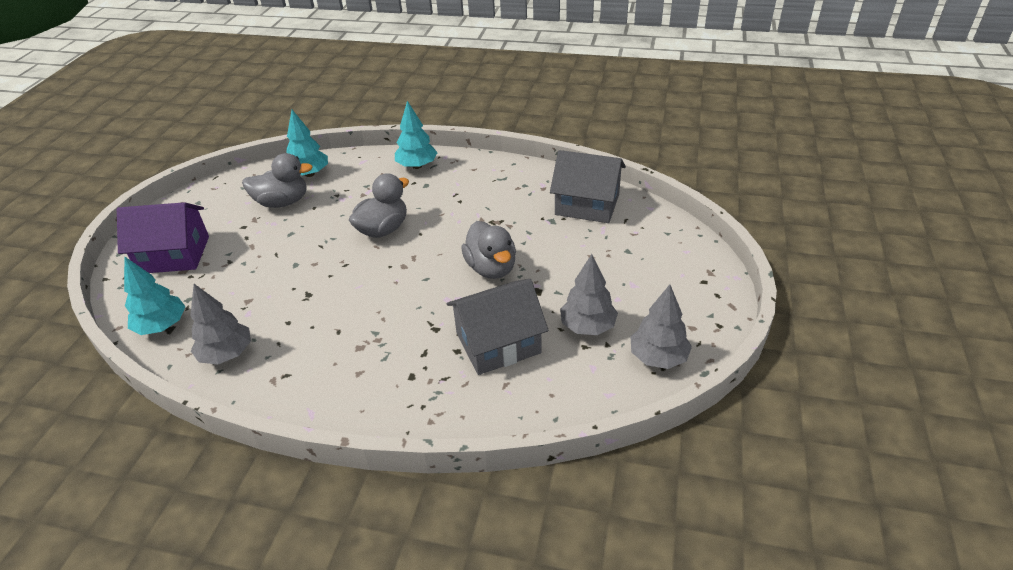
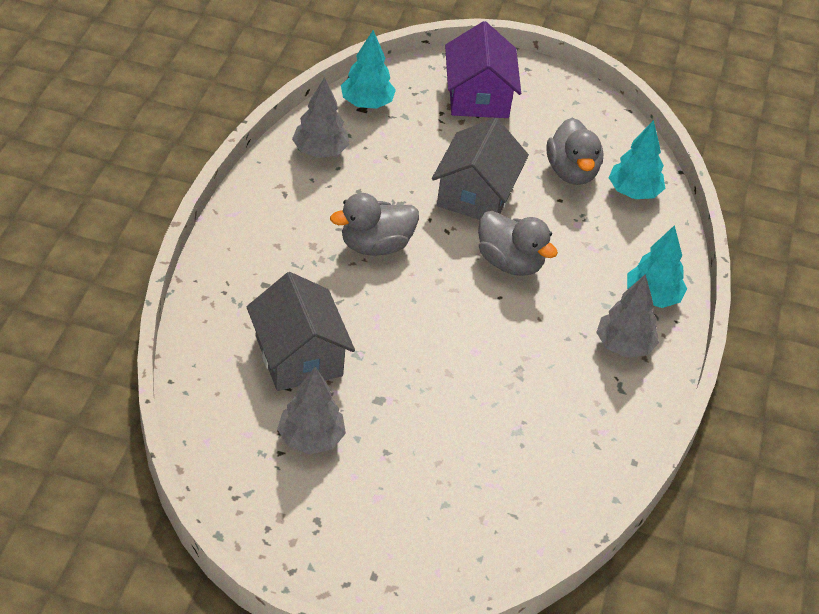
camera: 85 degrees right, 5 degrees up
(491, 268) = (425, 360): grey duck -> grey duck (375, 245)
(587, 204) = (552, 476): grey house -> grey house (476, 194)
(658, 357) = (250, 496): grey tree -> grey tree (624, 346)

